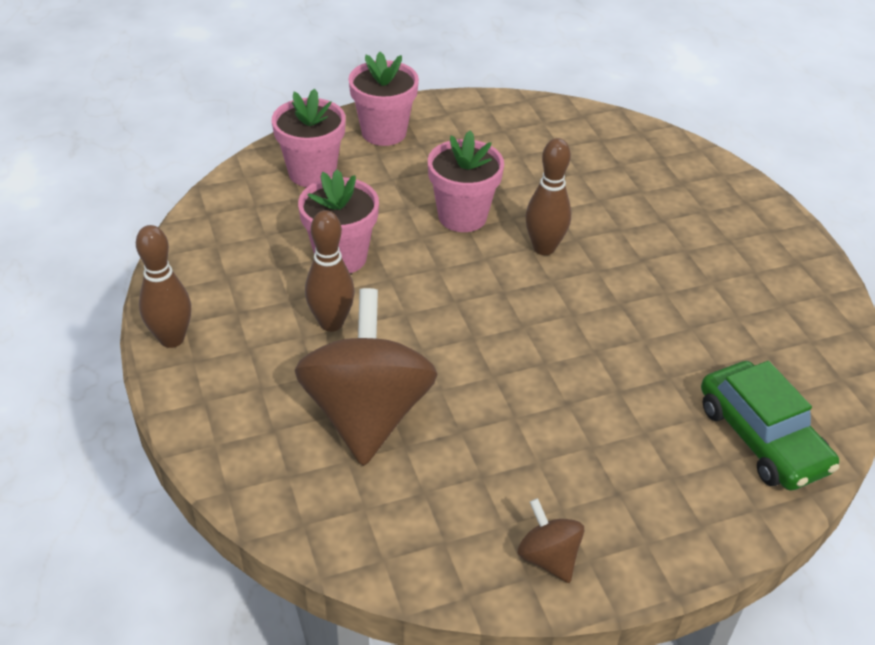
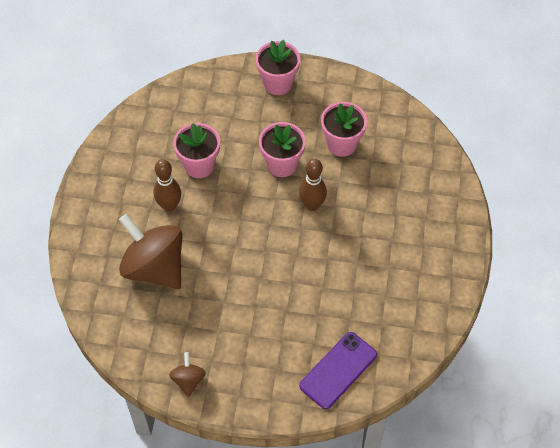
camera: 30 degrees right, 15 degrees up
(172, 339) = (88, 182): brown bowling pin -> none
(312, 173) = (219, 98): pink flower pot -> pink flower pot (341, 144)
(367, 414) = (154, 267): brown spinning top -> brown spinning top turned 75 degrees counterclockwise
(761, 438) = (338, 370): green car -> purple phone

